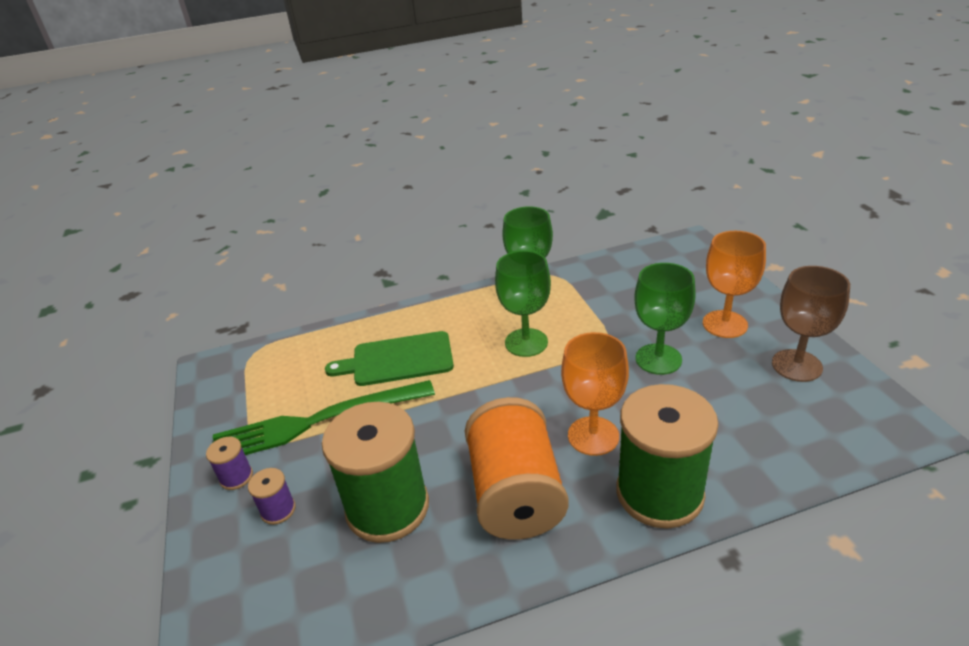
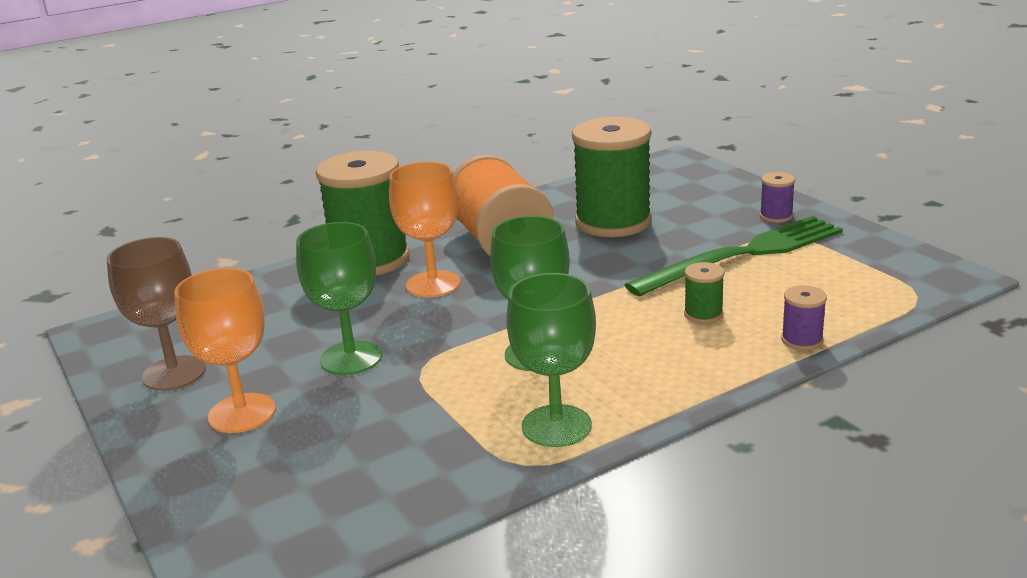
camera: 165 degrees right, 10 degrees down
(278, 510) = (710, 208): purple spool -> purple spool (802, 340)
(398, 360) = (703, 314): green cutting board -> green spool

